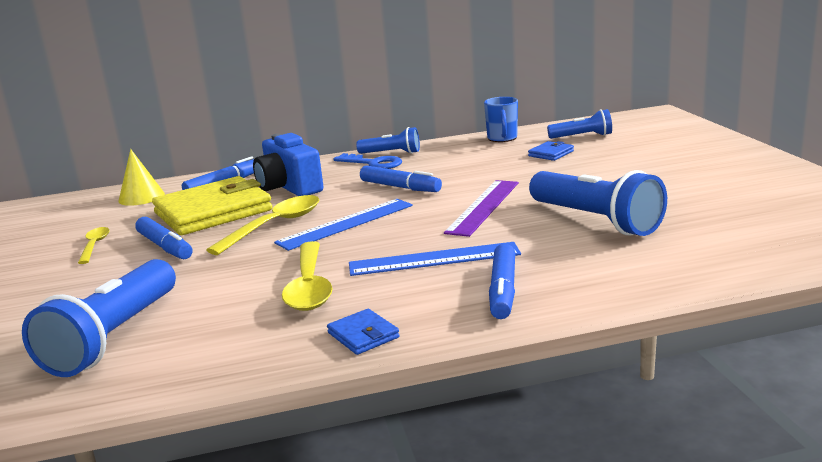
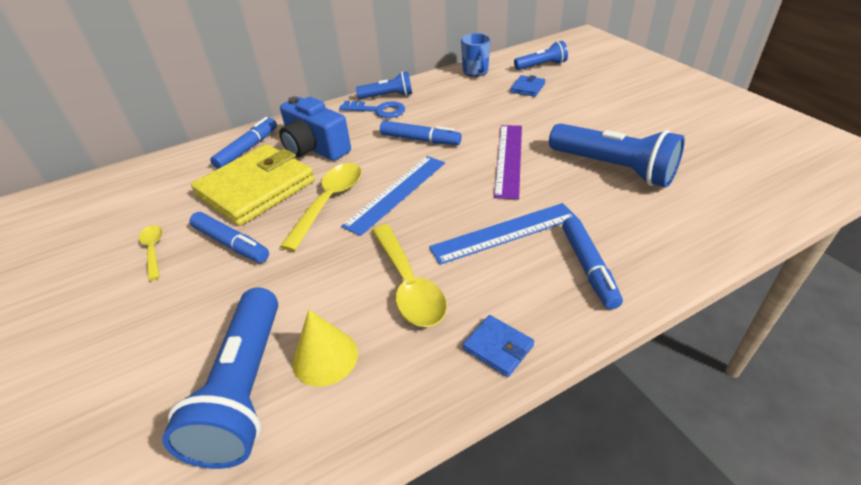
camera: 15 degrees left, 20 degrees up
(141, 197) = (169, 174): yellow cone -> yellow cone (325, 357)

